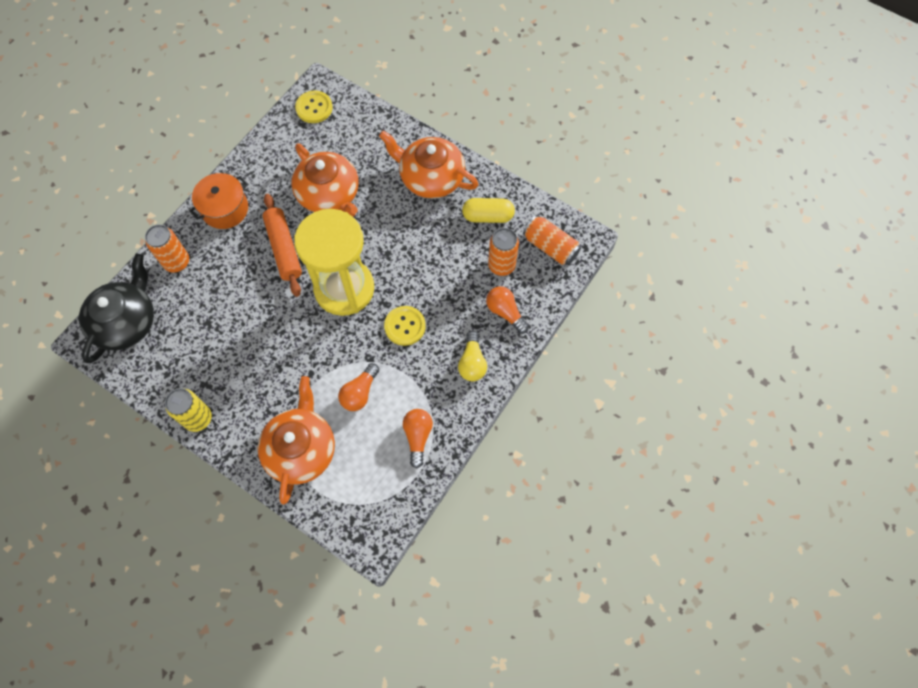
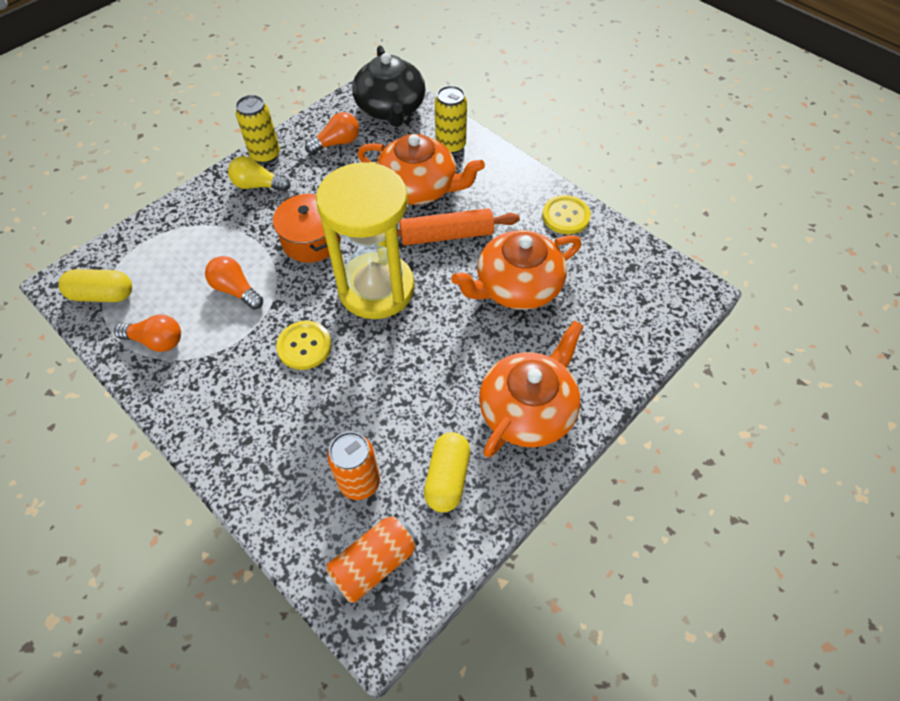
camera: 100 degrees right, 10 degrees down
(126, 322) = (390, 108): black teapot -> black teapot turned 45 degrees clockwise
(177, 262) = (450, 146): orange can -> yellow can
(225, 209) = (512, 186): orange pot -> orange pot (311, 240)
(301, 449) = (195, 232): orange teapot -> orange teapot (419, 187)
(314, 108) = (658, 282): yellow button -> yellow button (566, 216)
(380, 500) = (102, 295): none -> yellow capsule
(472, 362) = (225, 416): yellow light bulb -> yellow light bulb (258, 185)
(505, 312) = (284, 473): orange light bulb -> orange light bulb (337, 143)

